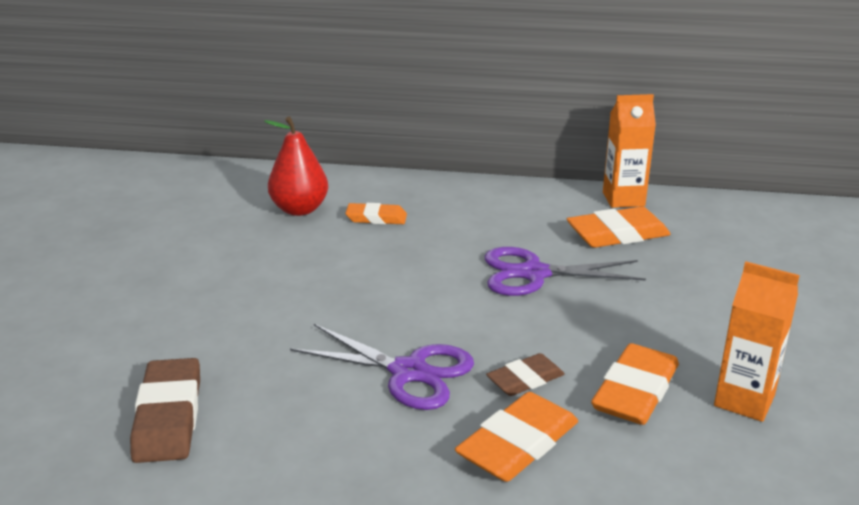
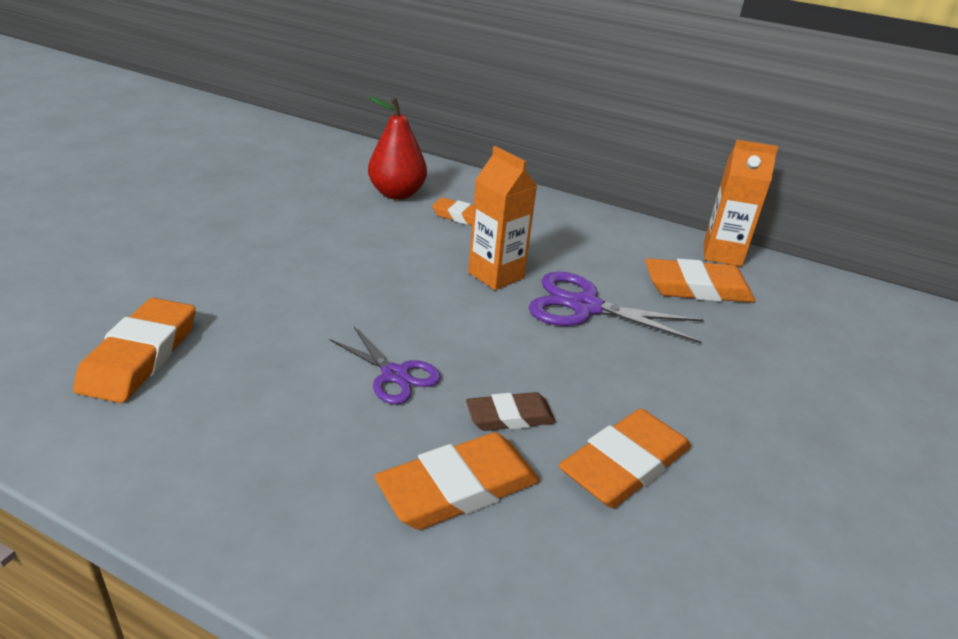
camera: 15 degrees right, 5 degrees up
(168, 416) = (140, 356): brown eraser -> orange eraser
(408, 372) = (394, 375): purple scissors -> purple scissors, size x0.64
(744, 400) = (750, 514): orange carton -> orange carton (496, 275)

